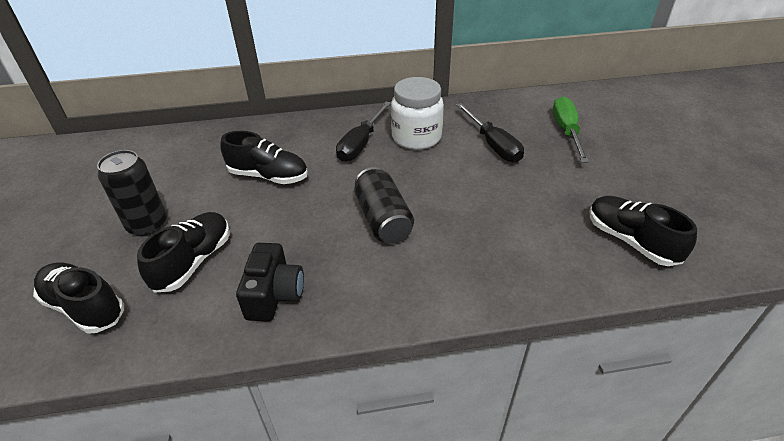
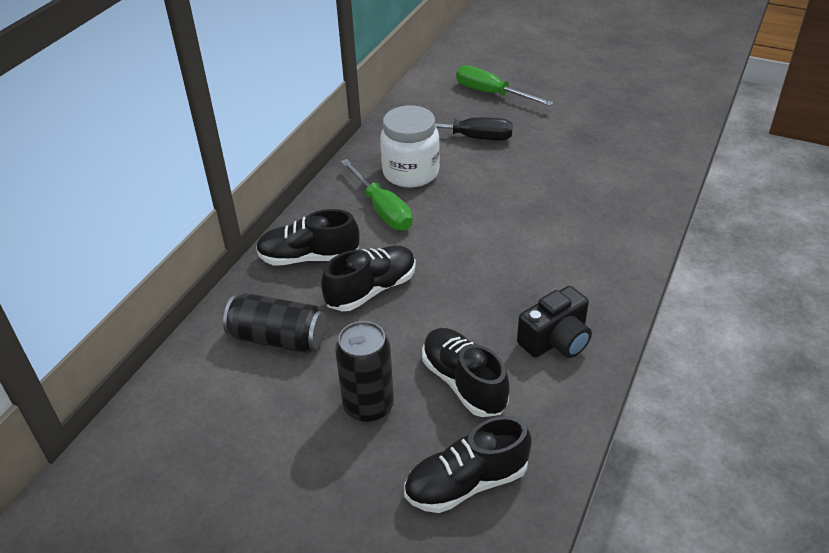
camera: 55 degrees left, 0 degrees up
(274, 295) = (556, 340): black camera -> black camera turned 105 degrees clockwise
(361, 144) = (382, 209): black screwdriver -> green screwdriver
(383, 219) = (512, 241): black can -> black can (278, 339)
(630, 241) = (644, 135): black shoe -> black shoe (309, 257)

